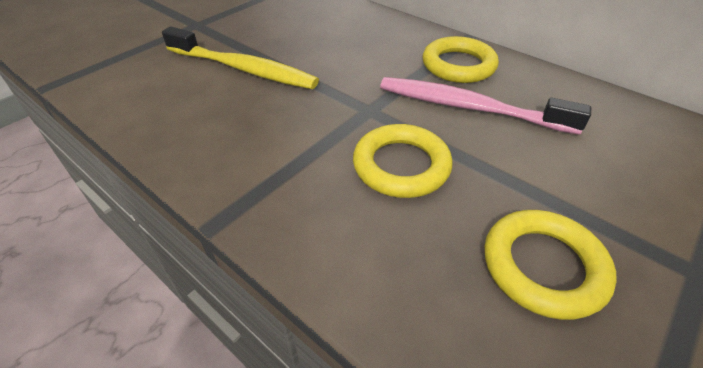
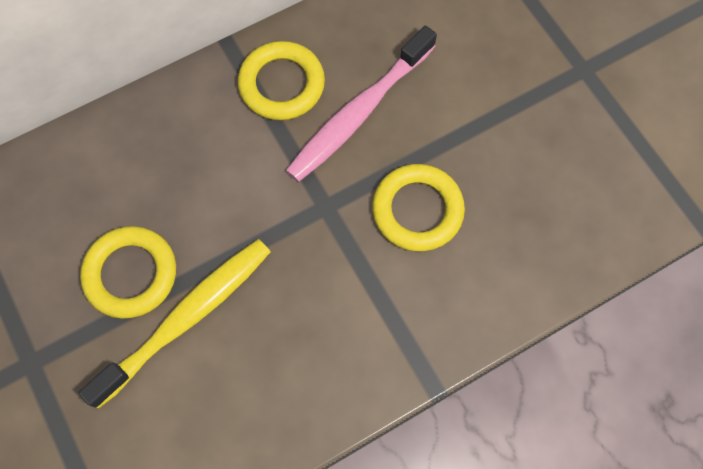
camera: 70 degrees left, 25 degrees up
(543, 266) = (550, 160): yellow ring -> yellow ring (131, 274)

